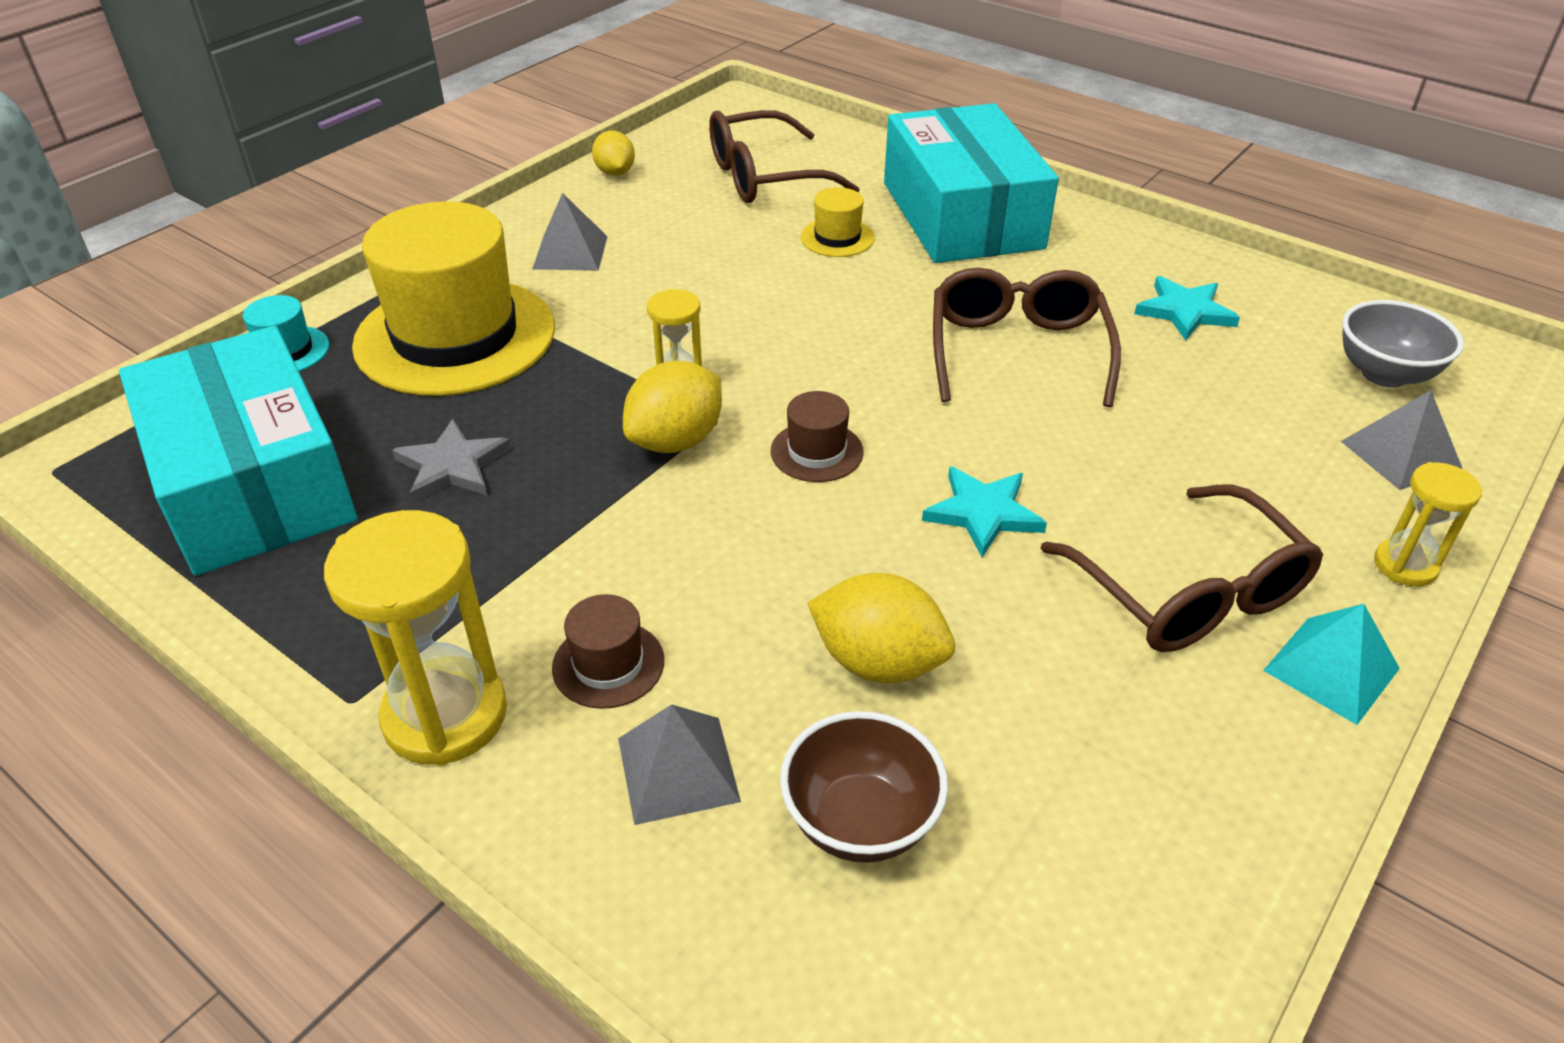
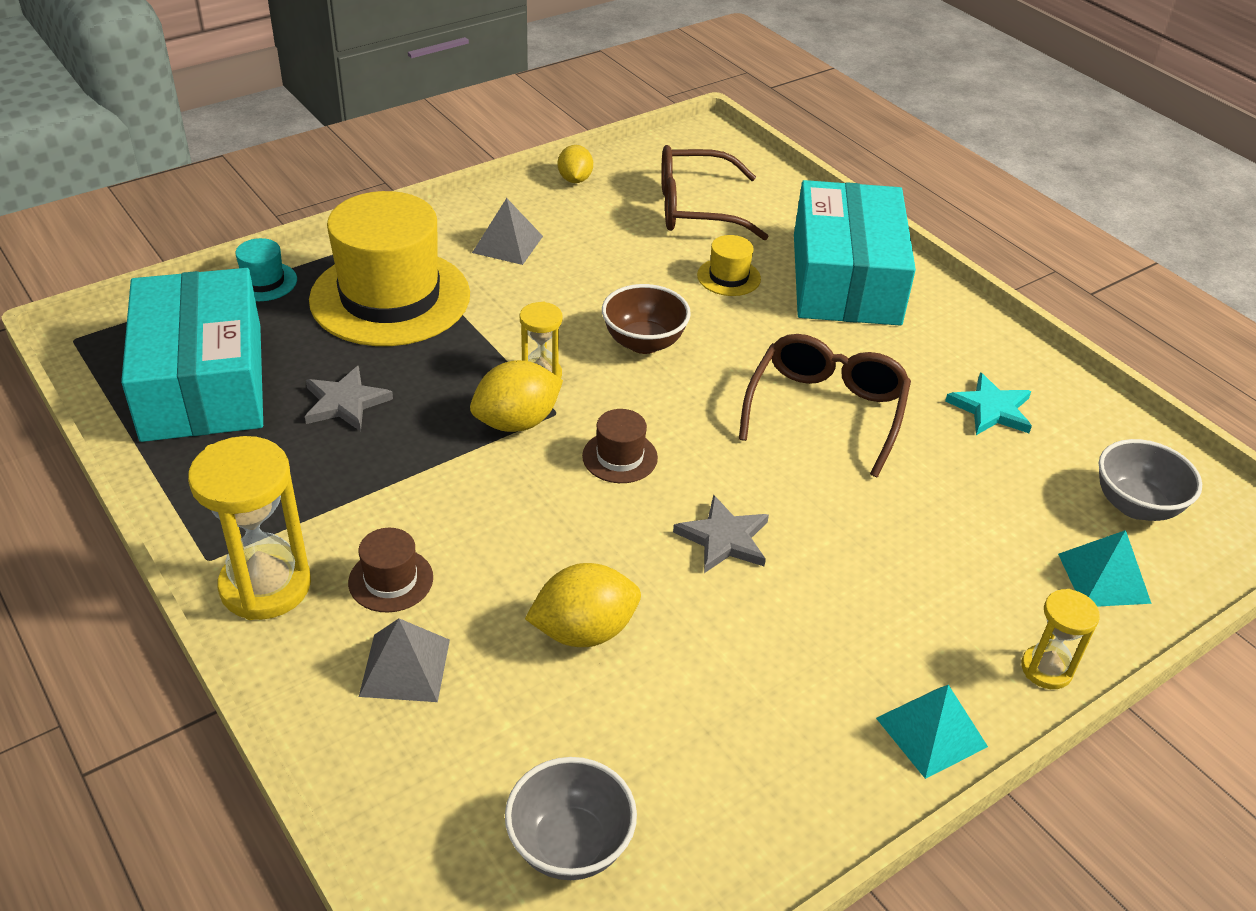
camera: 15 degrees right, 0 degrees up
(860, 821) = (513, 739): brown bowl -> brown bowl (644, 343)
(878, 662) = (584, 631): yellow lemon -> yellow lemon turned 60 degrees counterclockwise
(983, 513) = (724, 538): turquoise star -> grey star
(1000, 937) = (570, 845): none -> grey bowl
(1187, 591) = (852, 641): brown glasses -> none
(1400, 454) = (1103, 578): grey pyramid -> turquoise pyramid

